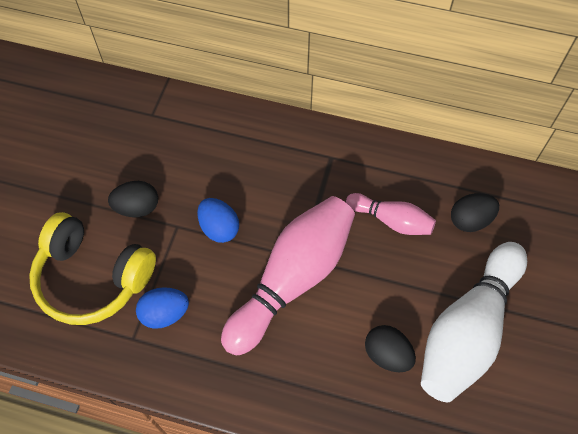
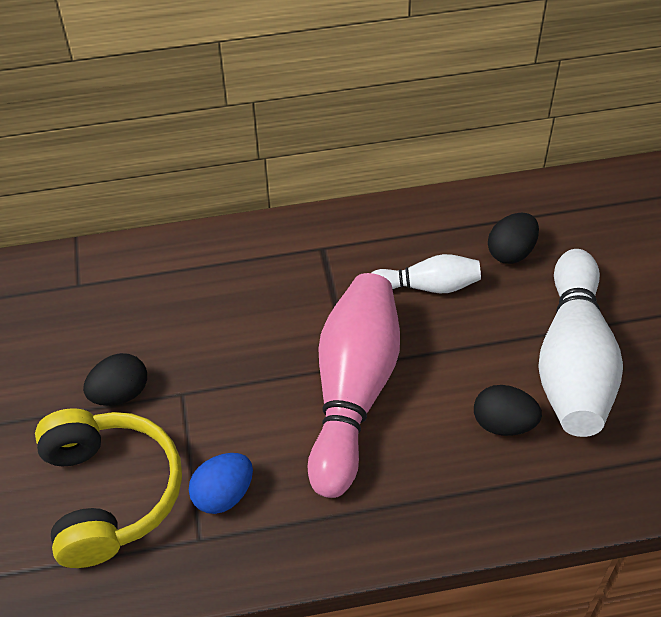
camera: 25 degrees left, 10 degrees down
(93, 277) = (109, 494): yellow headphones -> yellow headphones turned 105 degrees counterclockwise
(219, 228) = (235, 374): blue egg -> none
(391, 220) = (427, 286): pink bowling pin -> white bowling pin

